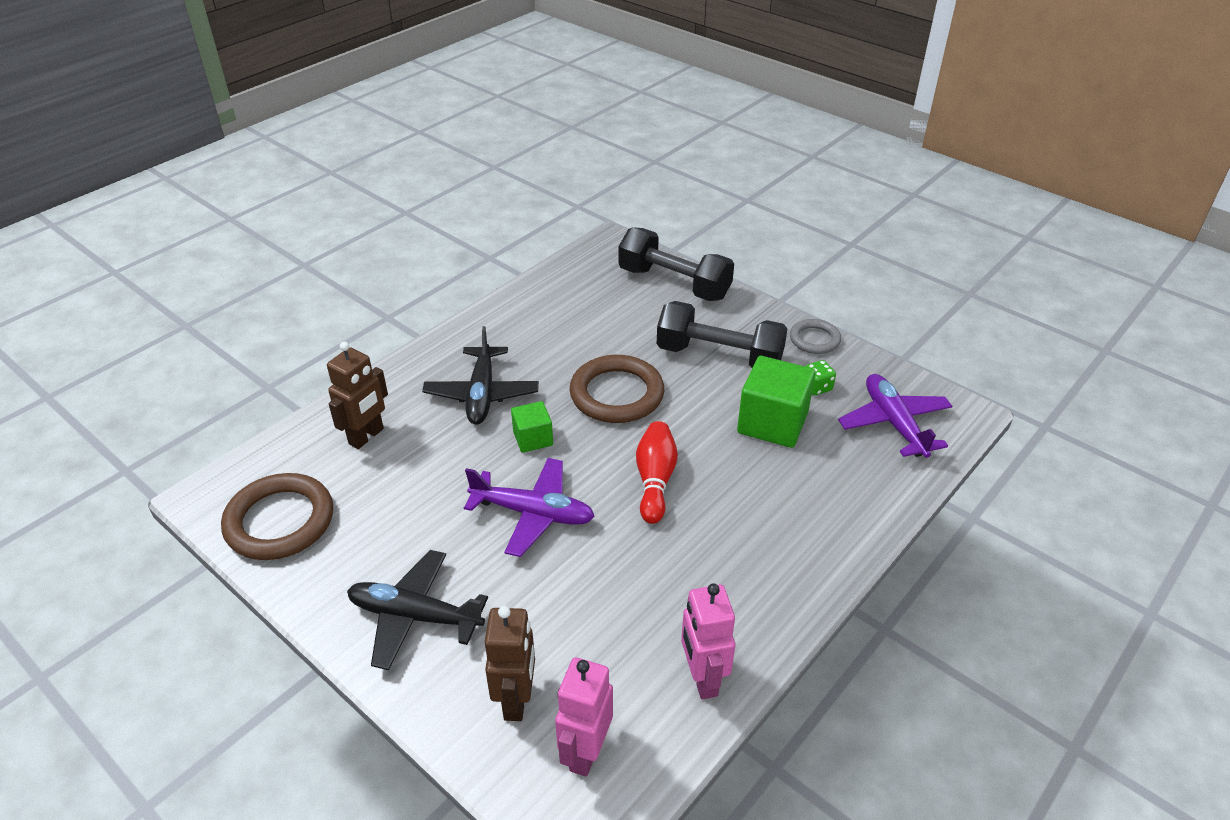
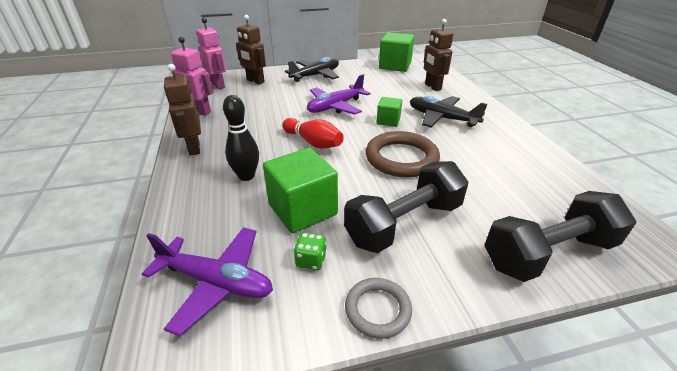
camera: 125 degrees right, 5 degrees down
(280, 521) = (395, 66): brown ring -> green cube
(776, 495) = (246, 176): none -> black bowling pin
(787, 591) = (194, 148): none -> brown robot

